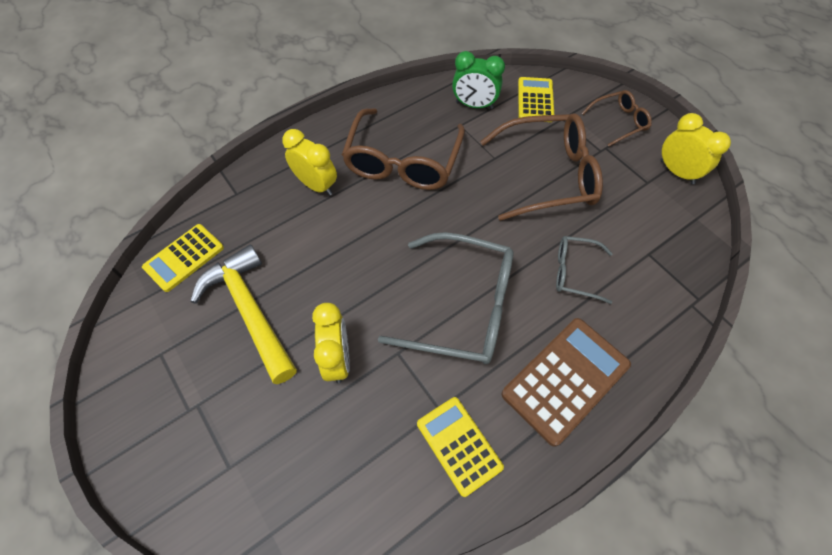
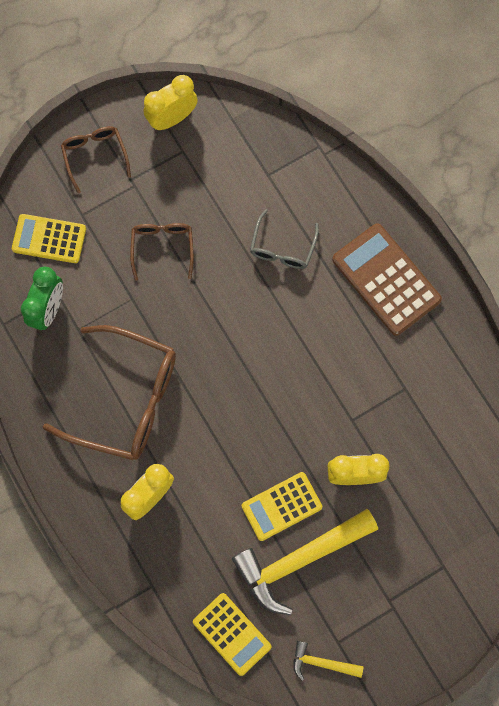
camera: 85 degrees left, 15 degrees up
(142, 339) = (322, 662): none -> yellow hammer
(459, 445) = (436, 376): yellow calculator -> yellow calculator (281, 506)
(462, 307) = (311, 357): grey glasses -> none
(548, 175) = (162, 247): brown glasses -> brown glasses, size x0.52

